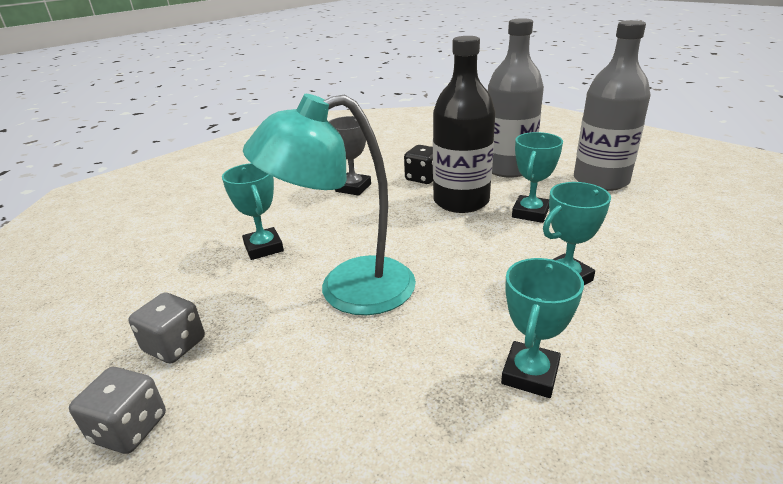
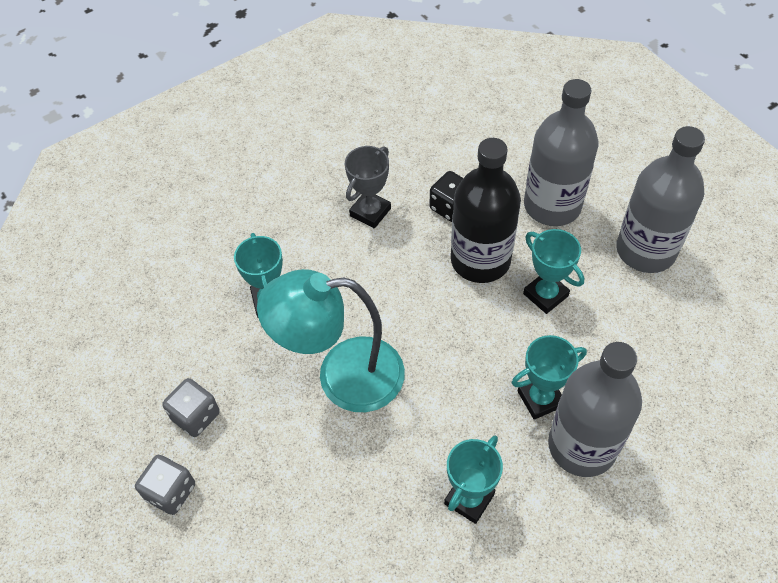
camera: 10 degrees right, 25 degrees up
(530, 213) = (545, 295): turquoise trophy -> turquoise trophy turned 75 degrees counterclockwise
(632, 307) = (582, 446): none -> grey bottle

